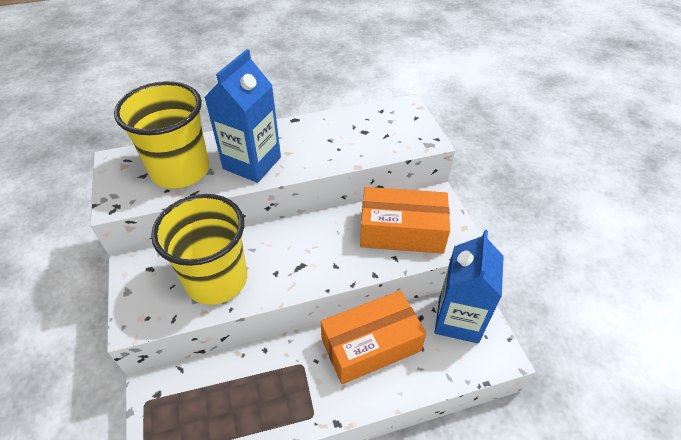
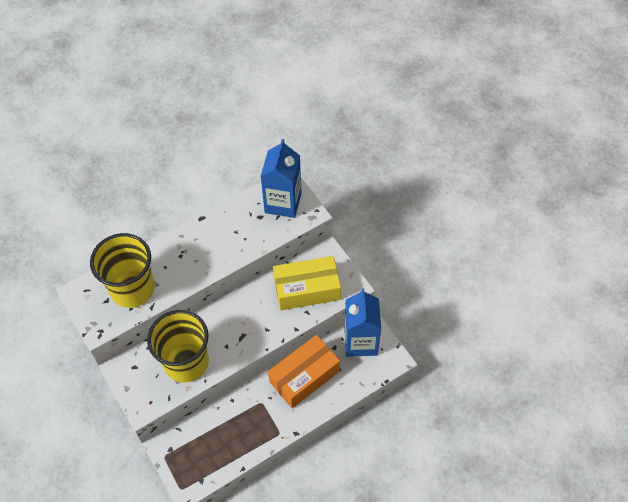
camera: 15 degrees left, 10 degrees up
(252, 163) = (184, 268): blue carton -> blue carton (283, 203)
(402, 231) = (307, 289): orange box -> yellow box

